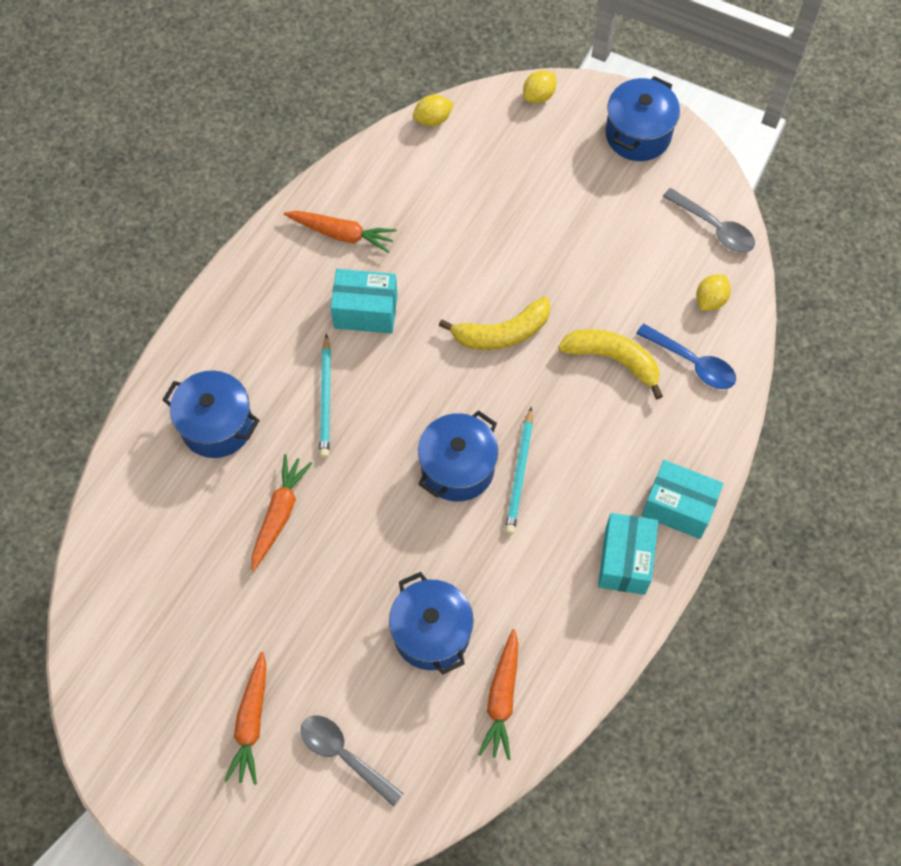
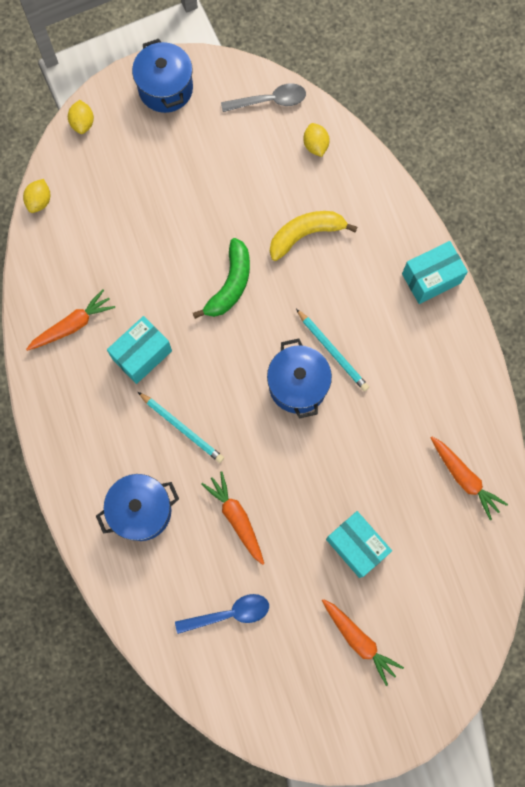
camera: 50 degrees left, 10 degrees up
(344, 755) = (424, 599): grey spoon -> none
(431, 633) = (390, 486): blue pot -> none
(502, 333) = (230, 284): yellow banana -> green banana
(625, 561) = (438, 337): turquoise box -> turquoise box (356, 546)
(692, 363) = (347, 191): blue spoon -> blue spoon (229, 613)

